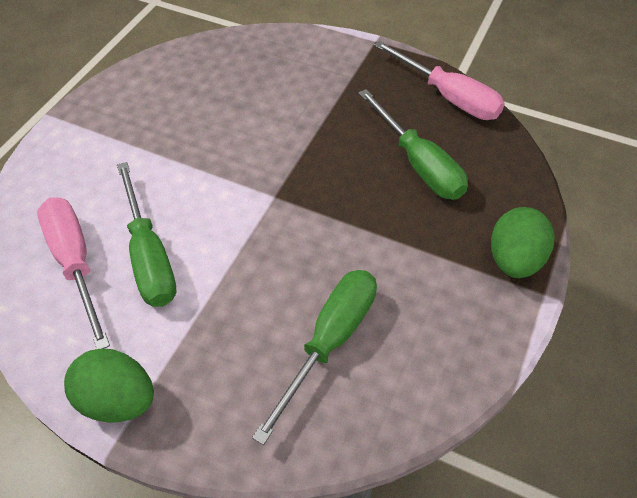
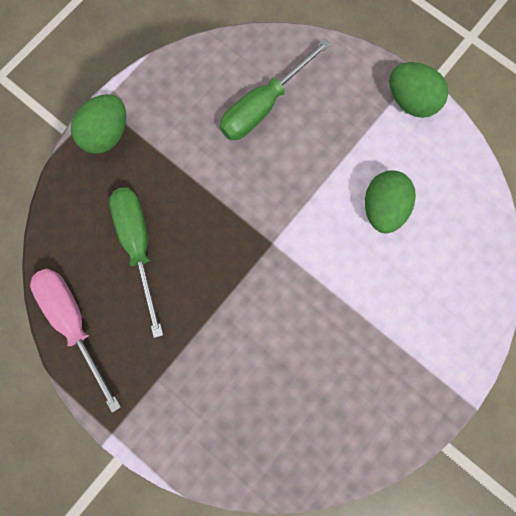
camera: 165 degrees left, 25 degrees up
(75, 263) = (440, 216): pink screwdriver -> none
(149, 256) = (382, 208): green screwdriver -> green egg

